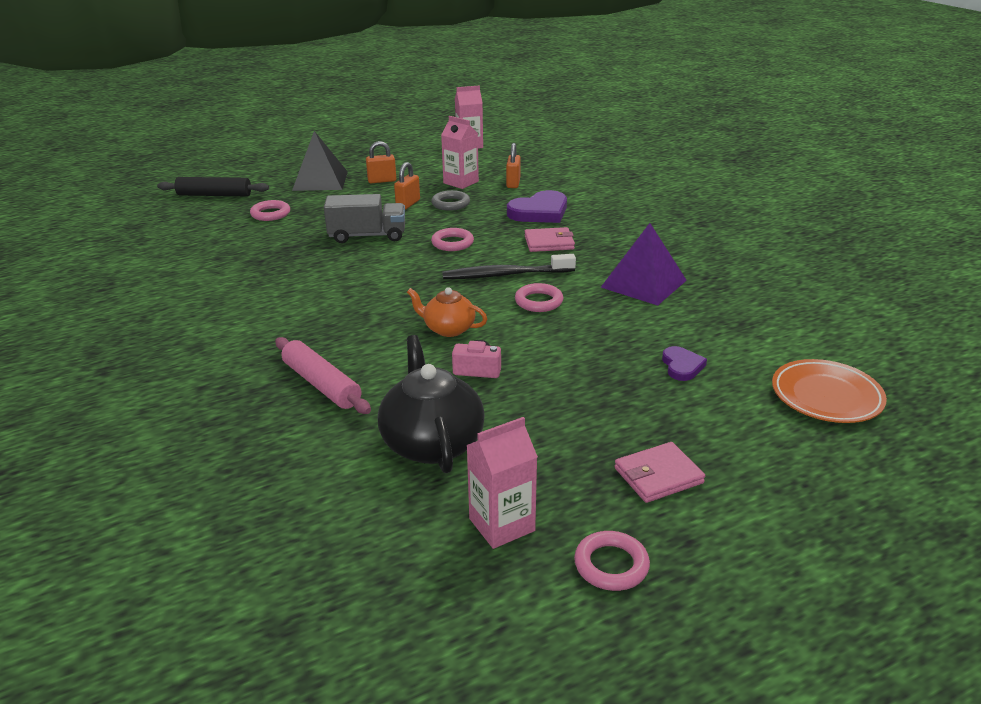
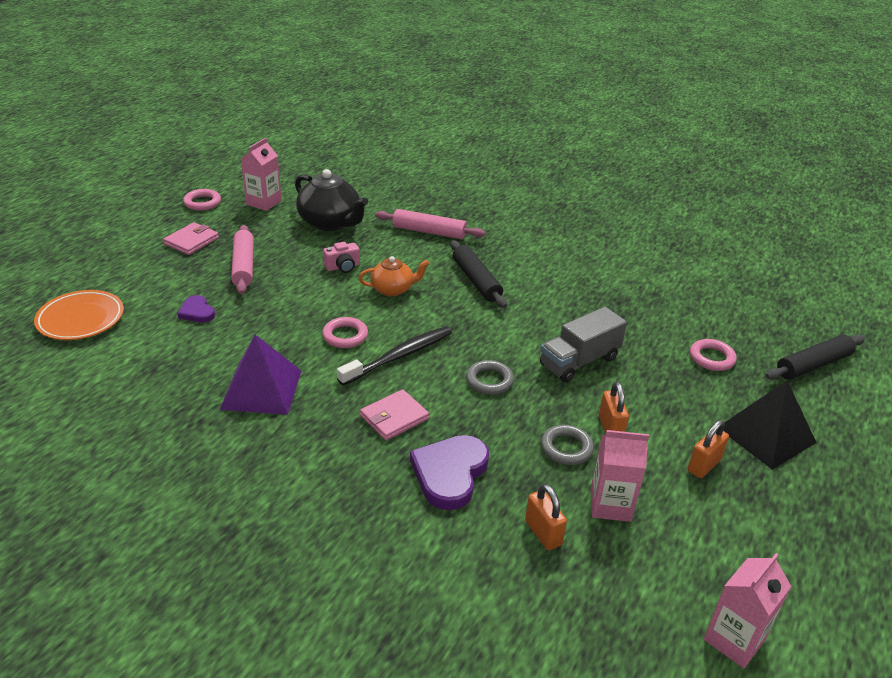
camera: 145 degrees right, 5 degrees up
(353, 313) = (476, 280): none -> black rolling pin
(452, 243) = (489, 381): pink ring -> grey ring
(599, 409) = (244, 266): none -> pink rolling pin

